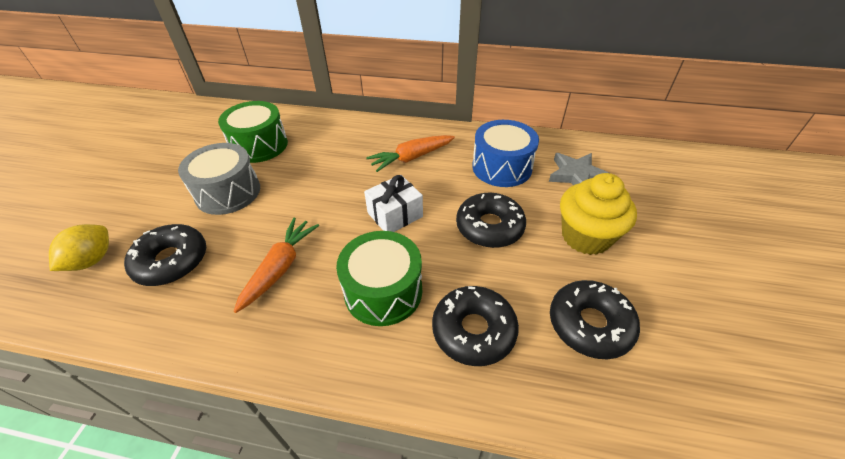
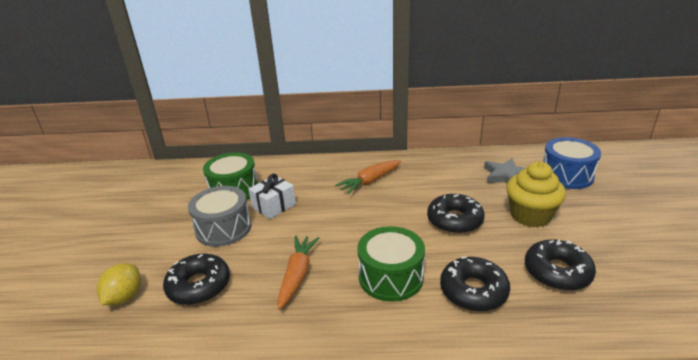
camera: 10 degrees left, 15 degrees down
(395, 215) = (375, 223): white gift -> white gift (274, 206)
(502, 167) = (446, 178): blue drum -> blue drum (566, 175)

